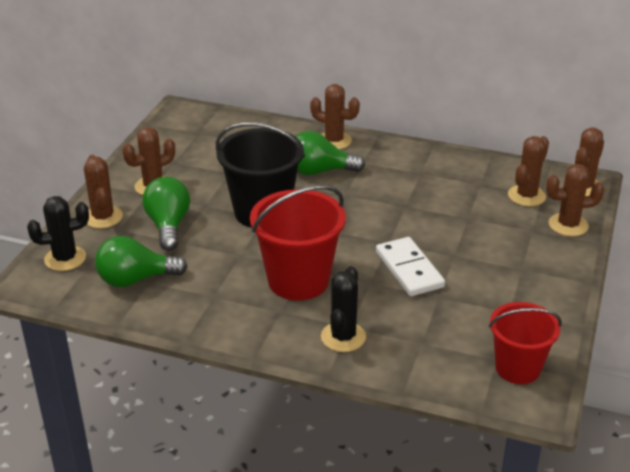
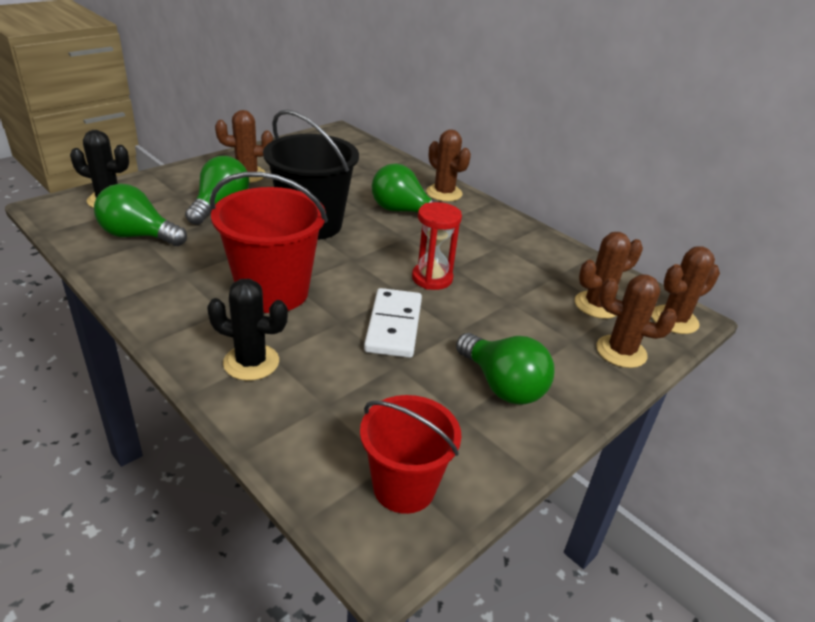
camera: 25 degrees right, 0 degrees up
(103, 217) = (178, 182): brown cactus -> none
(343, 337) = (251, 362): black cactus -> black cactus turned 60 degrees clockwise
(399, 221) = (432, 278): none -> red hourglass
(517, 280) = (502, 385): none -> green light bulb

